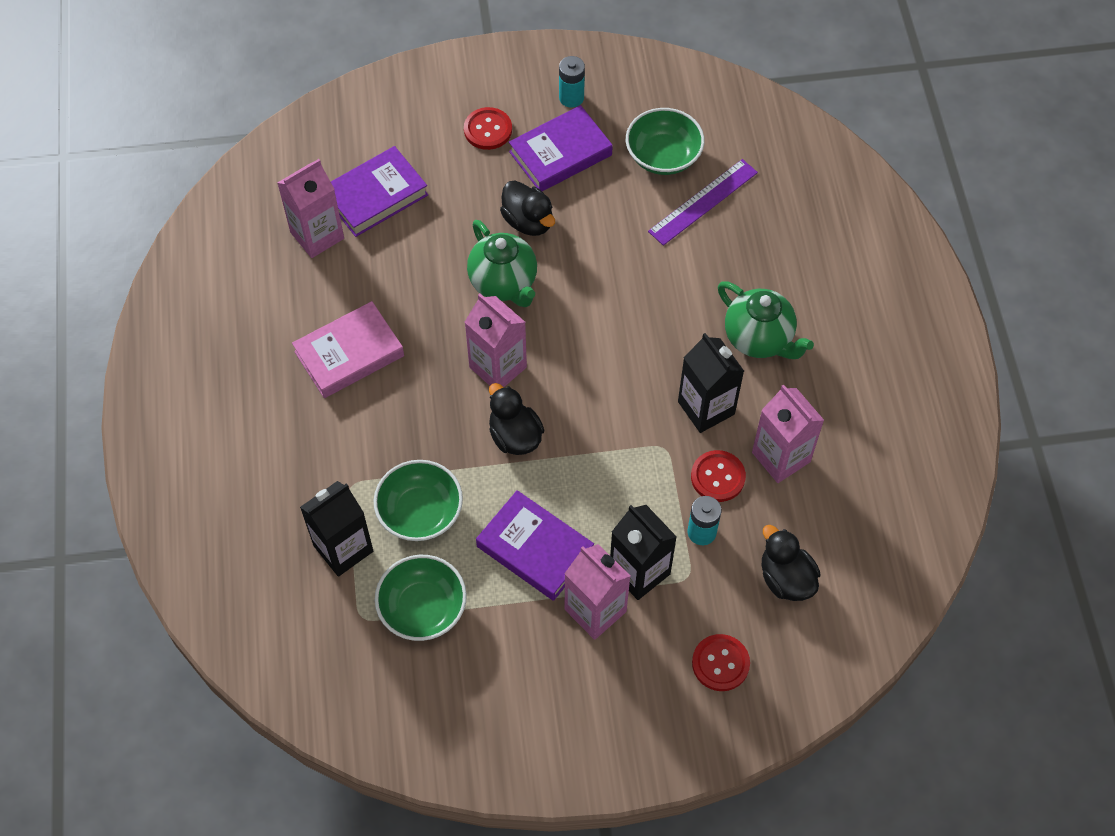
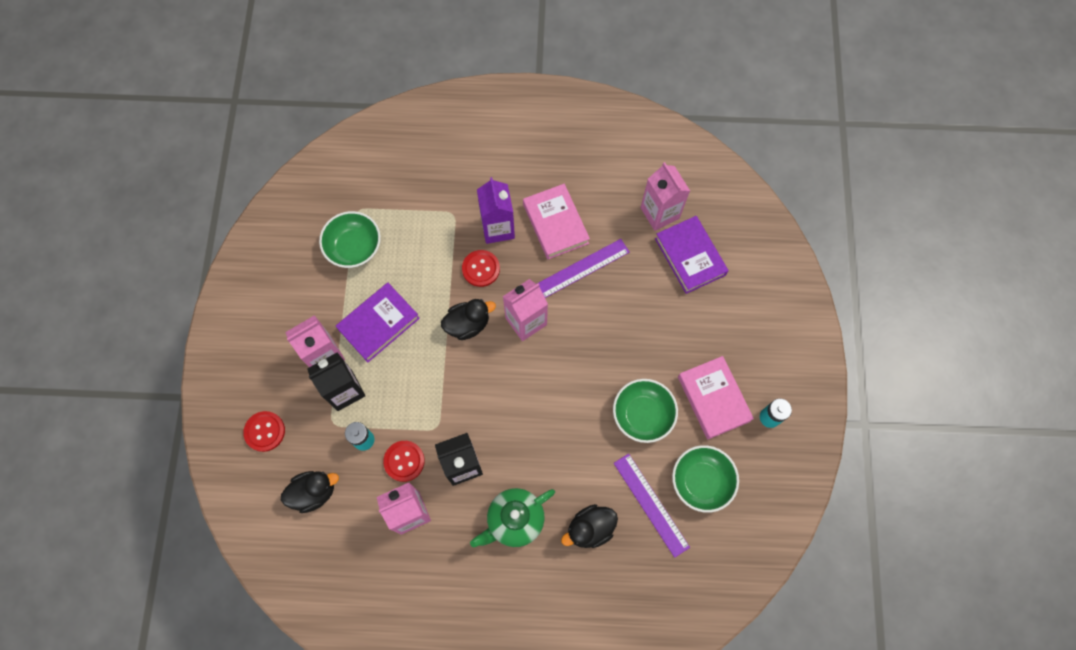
camera: 100 degrees right, 10 degrees up
(343, 548) = (408, 204): black carton -> none
(365, 424) = (497, 228): none -> purple carton
(411, 313) = (582, 268): none -> purple ruler
(420, 512) = (423, 254): green bowl -> green bowl (642, 415)
(488, 130) = (743, 346): red button -> red button (481, 269)
(504, 283) = (597, 336): green teapot -> none
(528, 221) = (651, 363): black duck -> black duck (590, 528)
(560, 153) = (713, 399): purple book -> pink book

